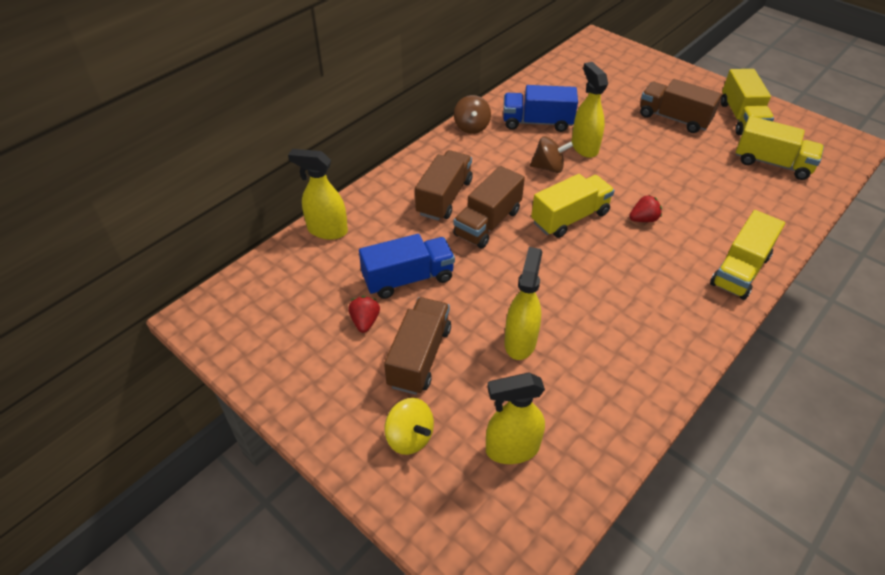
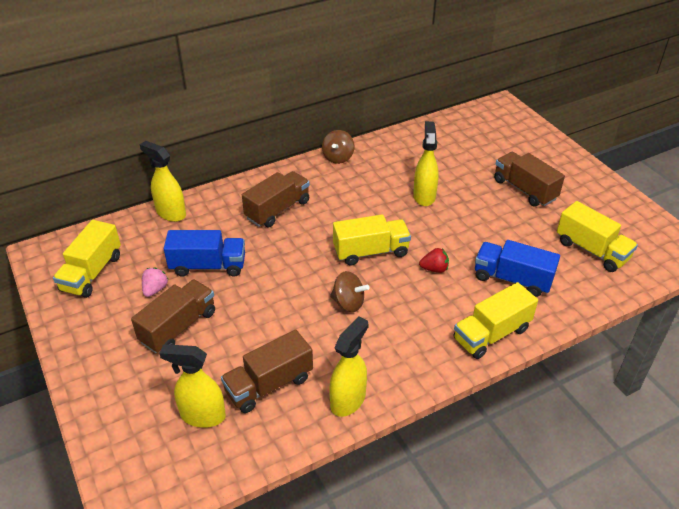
camera: 20 degrees right, 5 degrees down
(365, 321) = (155, 289): red strawberry -> pink strawberry
(409, 437) = (133, 383): yellow spinning top -> none
(487, 223) = (299, 239): brown truck -> brown truck (269, 384)
(520, 341) = (263, 338): yellow spray bottle -> yellow spray bottle (348, 400)
(537, 122) = (397, 166): blue truck -> blue truck (512, 279)
(548, 167) = (381, 206): brown spinning top -> brown spinning top (348, 303)
(741, 118) = (591, 203): yellow truck -> yellow truck (92, 273)

